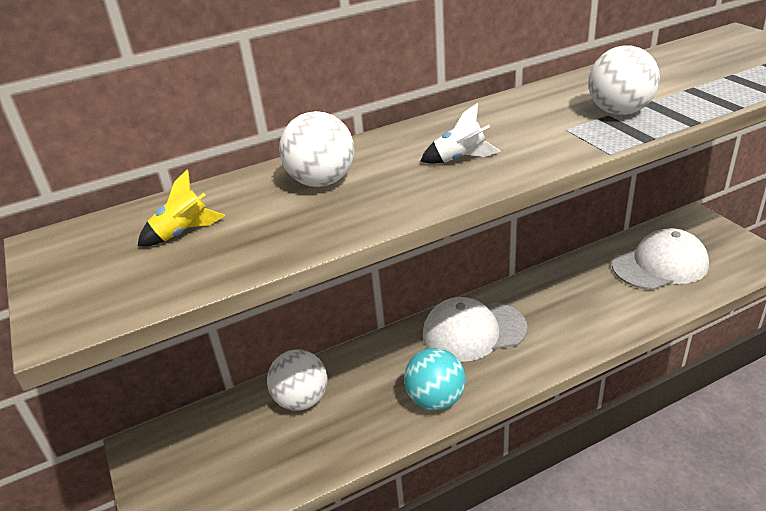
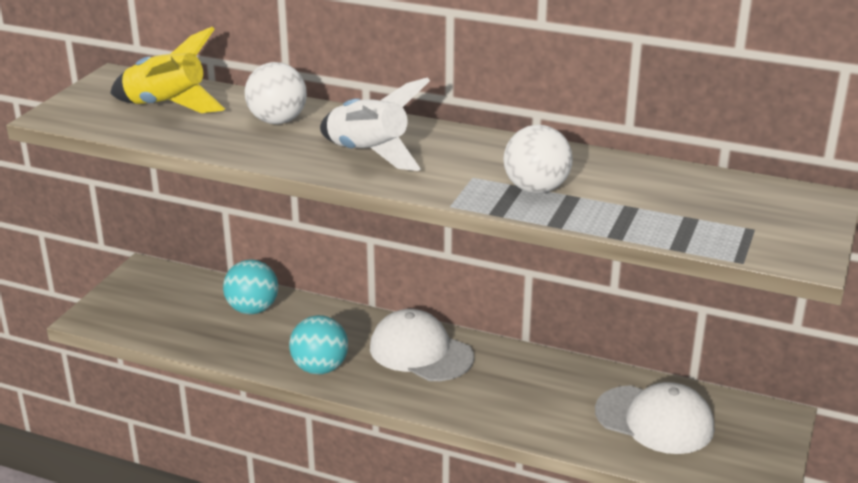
camera: 45 degrees right, 5 degrees down
(183, 233) = (167, 106): yellow rocket -> yellow rocket, size x1.91
(302, 400) = (252, 309): white ball -> turquoise ball
(460, 159) = (368, 154): white rocket -> white rocket, size x1.91

